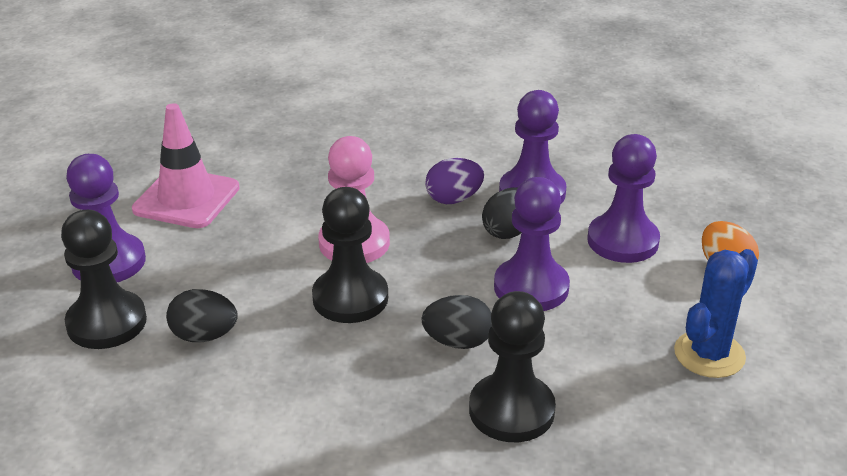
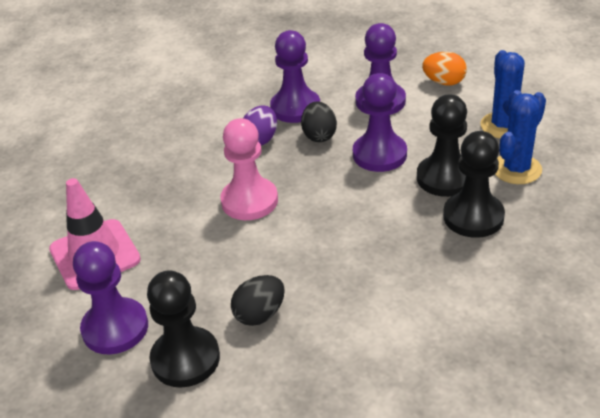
camera: 45 degrees left, 5 degrees up
(350, 298) = (302, 230): black pawn -> black pawn (445, 178)
(457, 342) = (394, 207): black egg -> none
(640, 405) = (516, 169): none -> blue cactus

